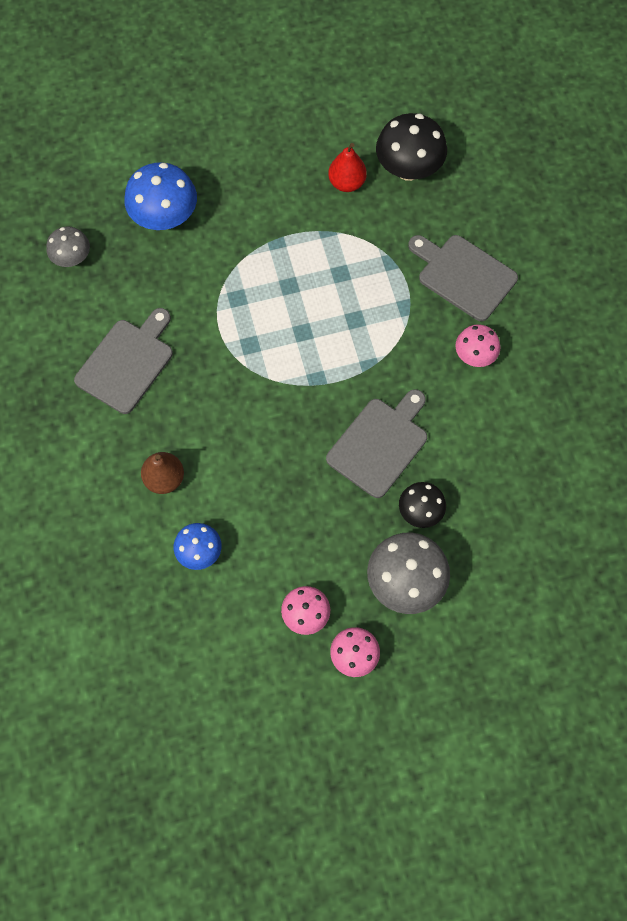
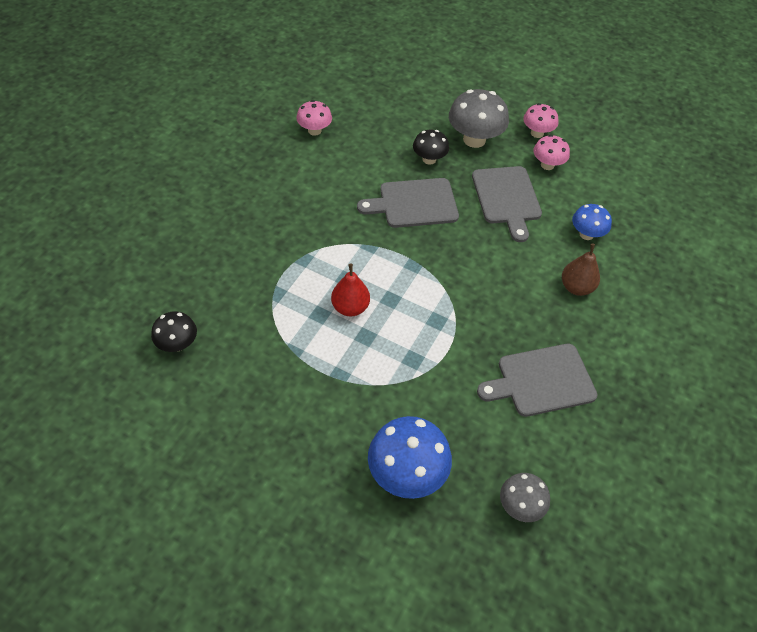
camera: 140 degrees left, 15 degrees down
(347, 183) = (234, 374): red pear -> red pear (350, 307)
(408, 169) = (177, 344): black mushroom -> black mushroom, size x0.59
(463, 275) = (242, 246): grey cutting board -> grey cutting board (507, 198)
(474, 355) = (298, 201): pink mushroom -> pink mushroom (314, 130)

